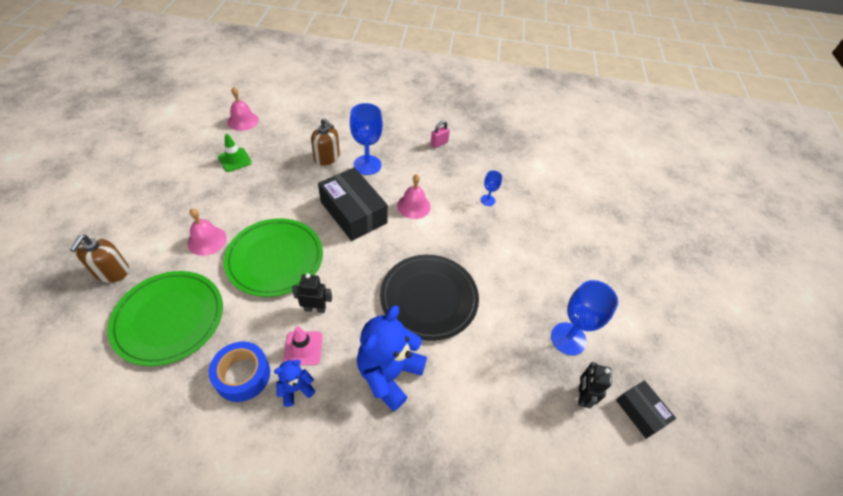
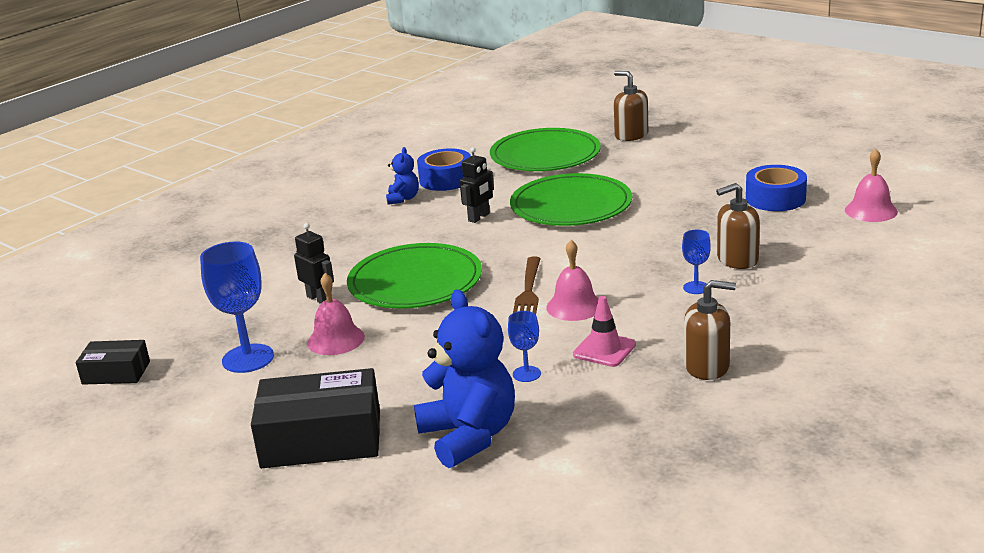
camera: 130 degrees right, 25 degrees down
(207, 240) = (634, 175): pink bell -> pink bell (335, 339)
(235, 160) = (775, 198): green traffic cone -> blue tape
(303, 348) = (440, 206): pink traffic cone -> pink traffic cone (604, 350)
(353, 212) = (603, 260): black box -> black box (321, 439)
(367, 165) = (696, 288): blue goblet -> blue goblet, size x0.52
(389, 374) = (359, 241): blue teddy bear -> blue teddy bear (469, 436)
(409, 232) = (528, 292): none -> brown fork
(429, 298) = (415, 282): black plate -> green plate
(439, 143) = (707, 366): pink padlock -> brown soap dispenser
(582, 396) = (185, 341): black robot -> black robot (319, 299)

